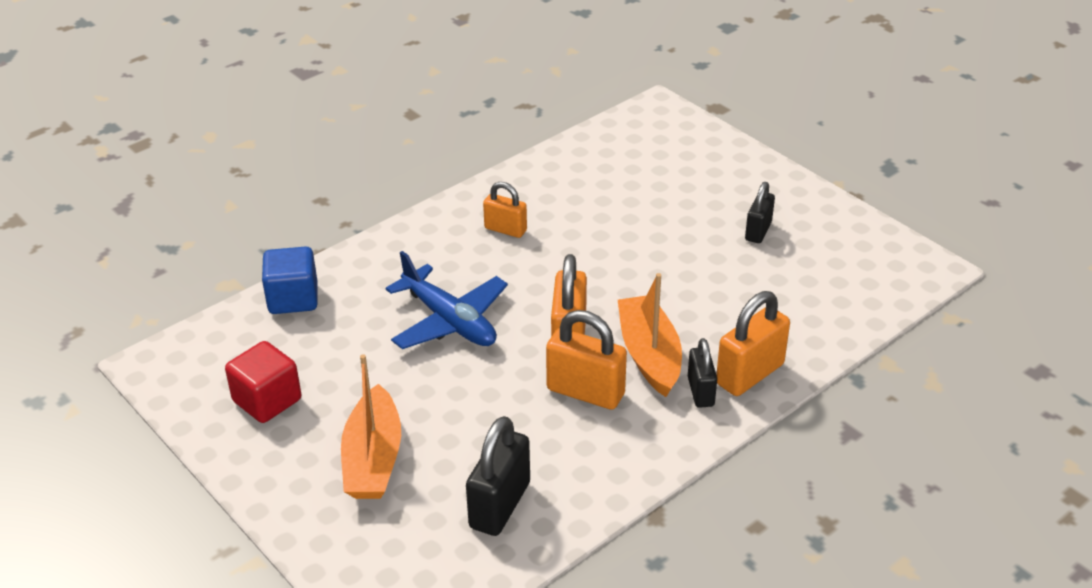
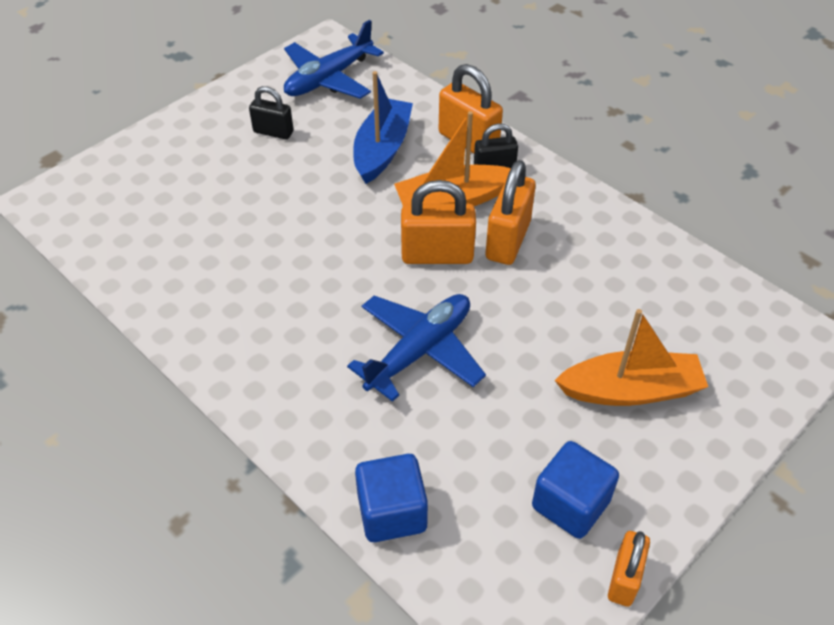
camera: 95 degrees left, 10 degrees up
(267, 400) = (570, 504): red cube -> blue cube
(499, 505) = (659, 289): black padlock -> none
(505, 229) = (261, 316): orange padlock -> orange padlock (624, 578)
(732, 306) = (382, 149): none -> blue boat
(857, 269) = (328, 79): none -> blue plane

